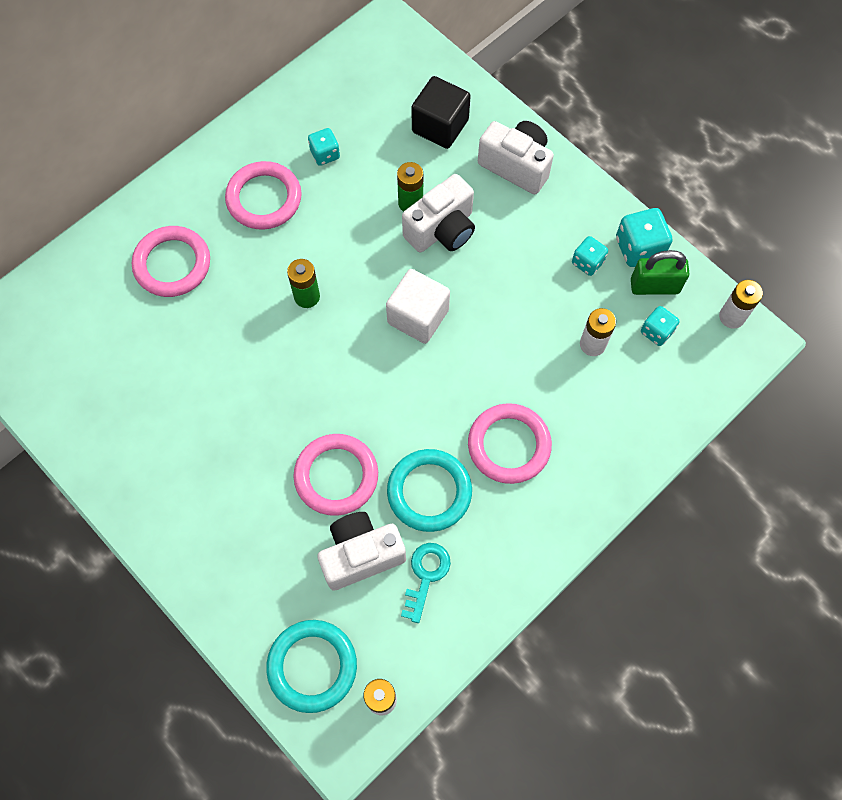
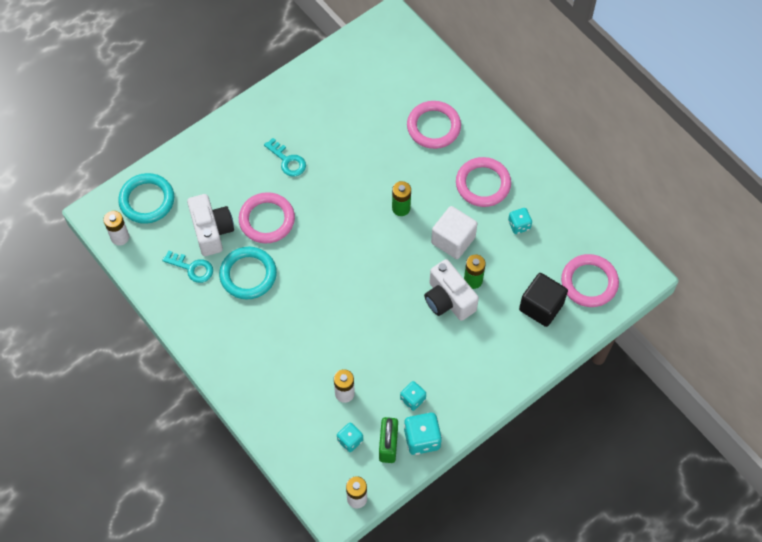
camera: 95 degrees right, 5 degrees down
(233, 458) = (287, 161): none -> turquoise key
(418, 316) = (378, 278): white cube -> white cube (453, 240)
(509, 445) = (274, 328): pink ring -> pink ring (589, 282)
(516, 166) = (502, 358): white camera -> none

